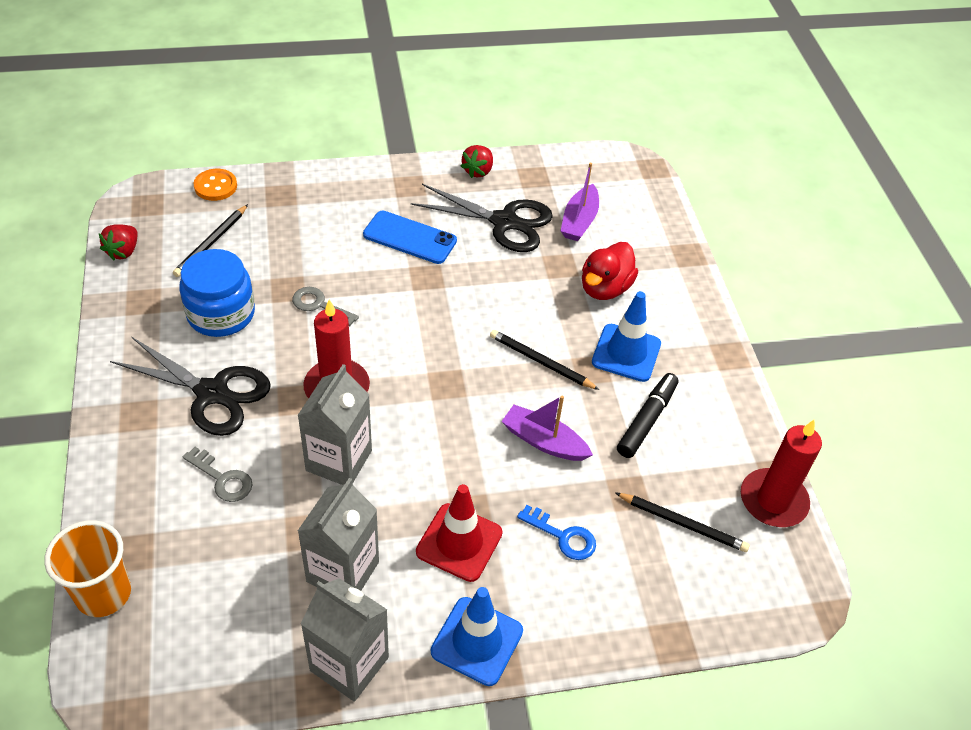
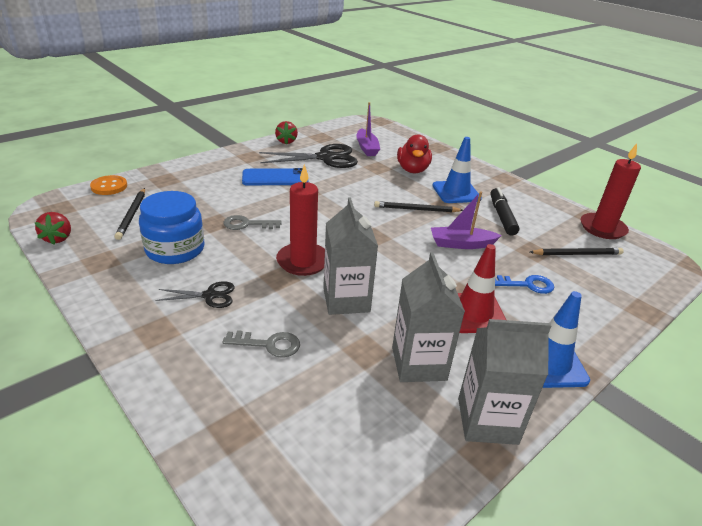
camera: 30 degrees left, 15 degrees down
(103, 593) = (235, 475): orange cup -> none
(212, 393) = (210, 295): black scissors -> black scissors, size x0.52

